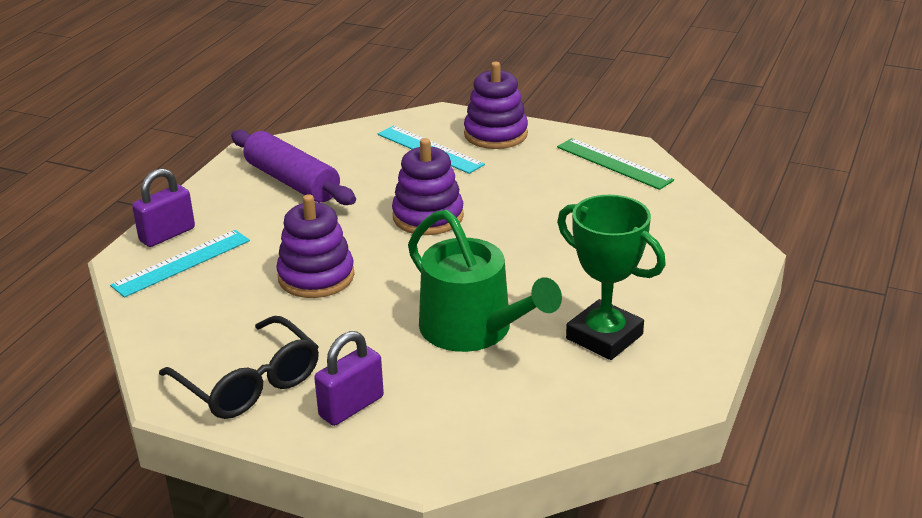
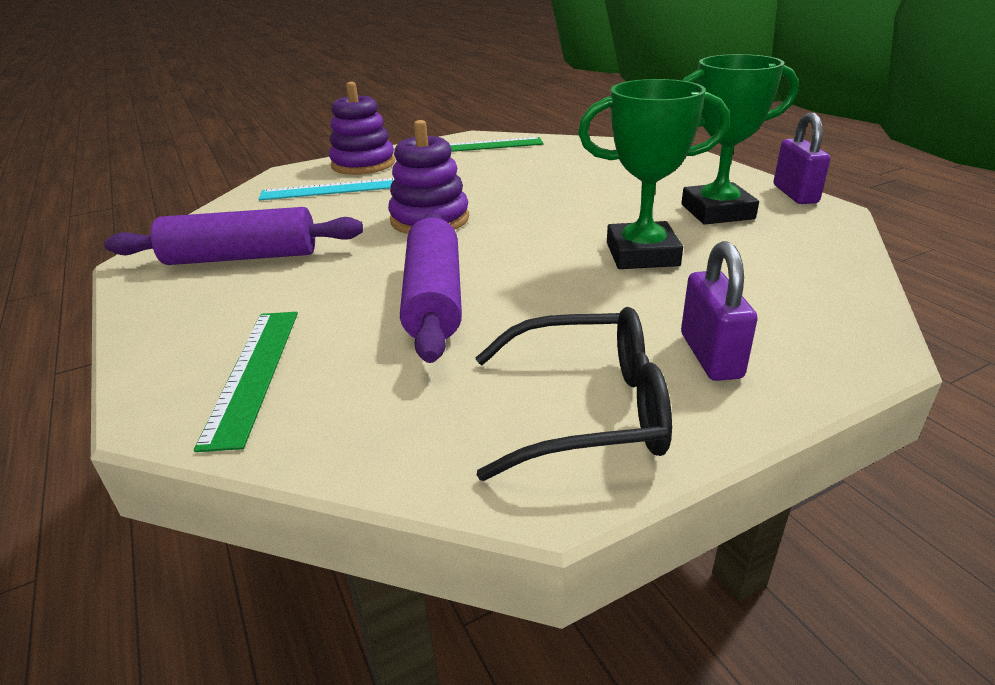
camera: 50 degrees left, 0 degrees up
(167, 234) = (174, 363): purple padlock -> purple padlock (795, 194)
(182, 263) = (253, 373): turquoise ruler -> green ruler
(316, 277) = (434, 298): purple stacking toy -> purple rolling pin
(474, 330) = (642, 254): green watering can -> green trophy

